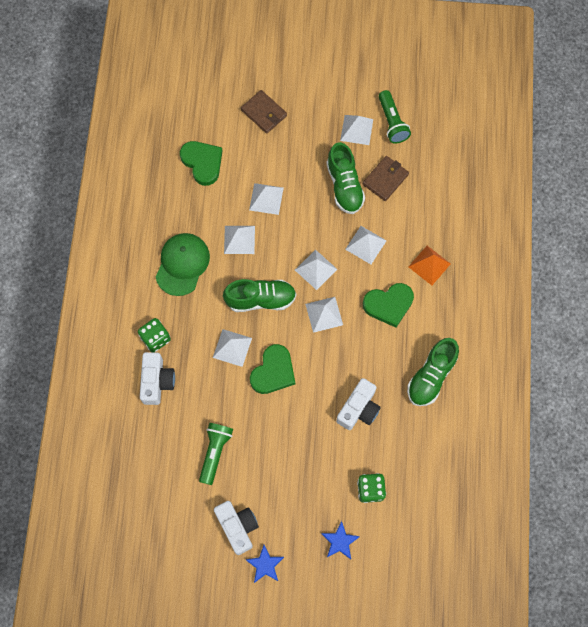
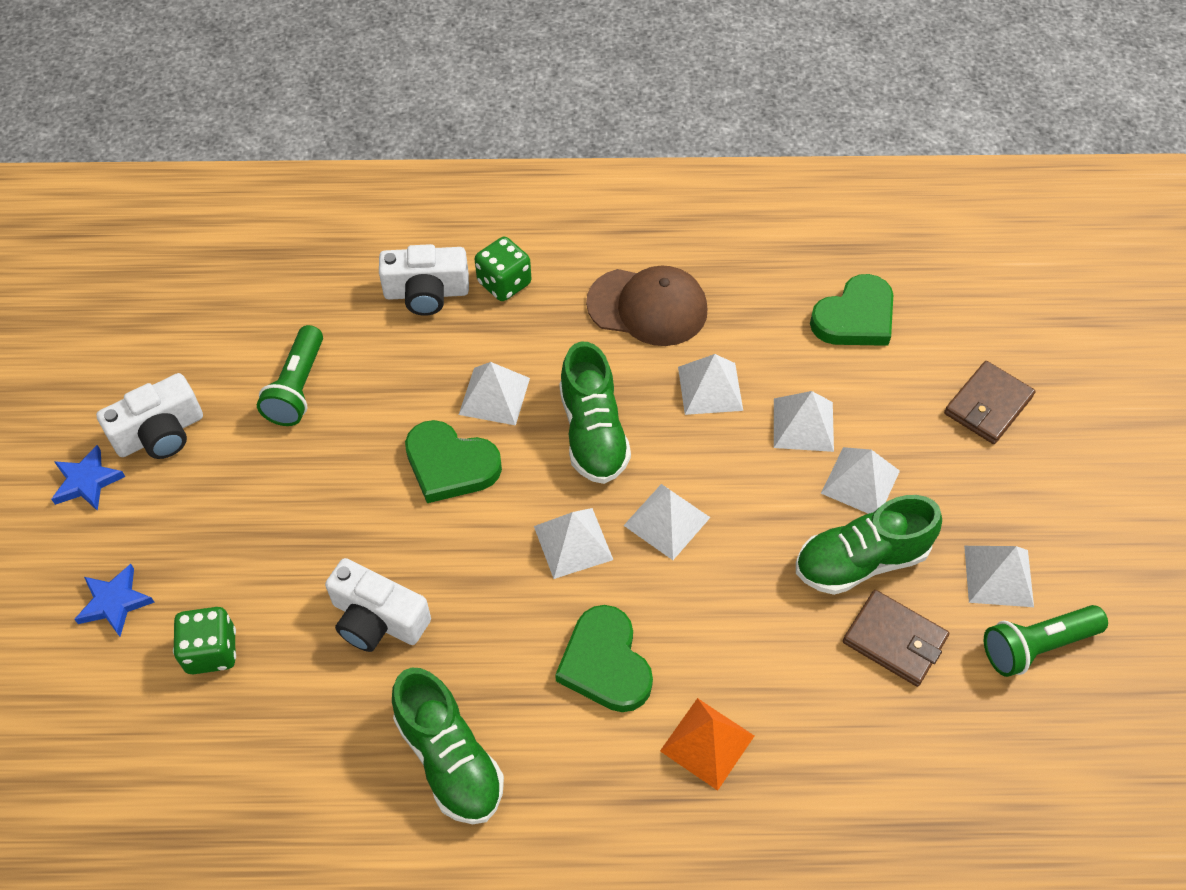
camera: 85 degrees right, 15 degrees down
(182, 264) = (647, 307): green cap -> brown cap
(215, 452) = (297, 388): green flashlight -> green flashlight turned 90 degrees clockwise
(365, 245) = (735, 610): white pyramid -> white pyramid (860, 482)
(431, 376) = (449, 759): green shoe -> green shoe turned 150 degrees counterclockwise

